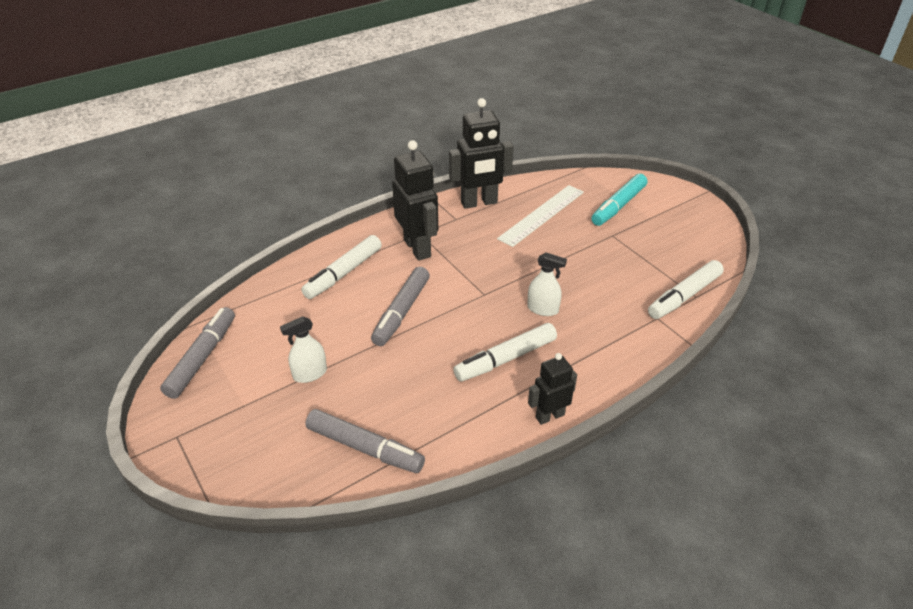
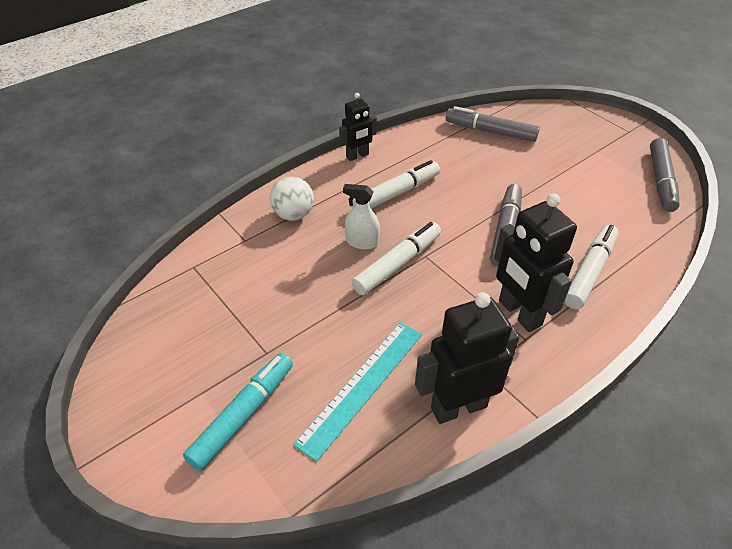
camera: 175 degrees right, 5 degrees up
(310, 374) = (560, 174): white spray bottle -> none
(542, 215) = (362, 386): white ruler -> turquoise ruler
(615, 341) = (293, 214): none -> white ball
(684, 296) = (206, 266): white marker -> white marker (397, 264)

